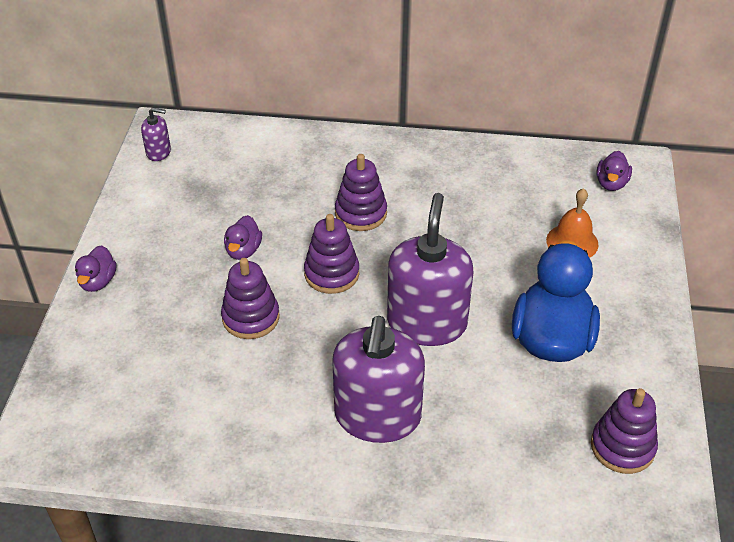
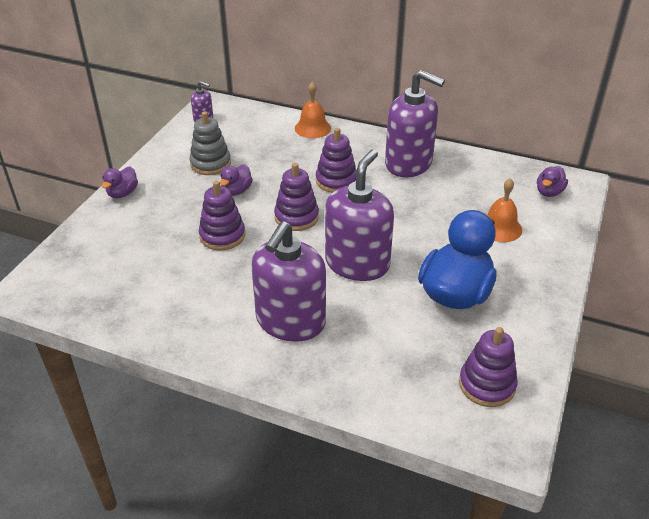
camera: 15 degrees right, 5 degrees down
(194, 217) = (210, 164): none -> grey stacking toy
(303, 142) = (312, 128): none -> orange bell
(438, 173) = (408, 163): none -> purple soap dispenser

